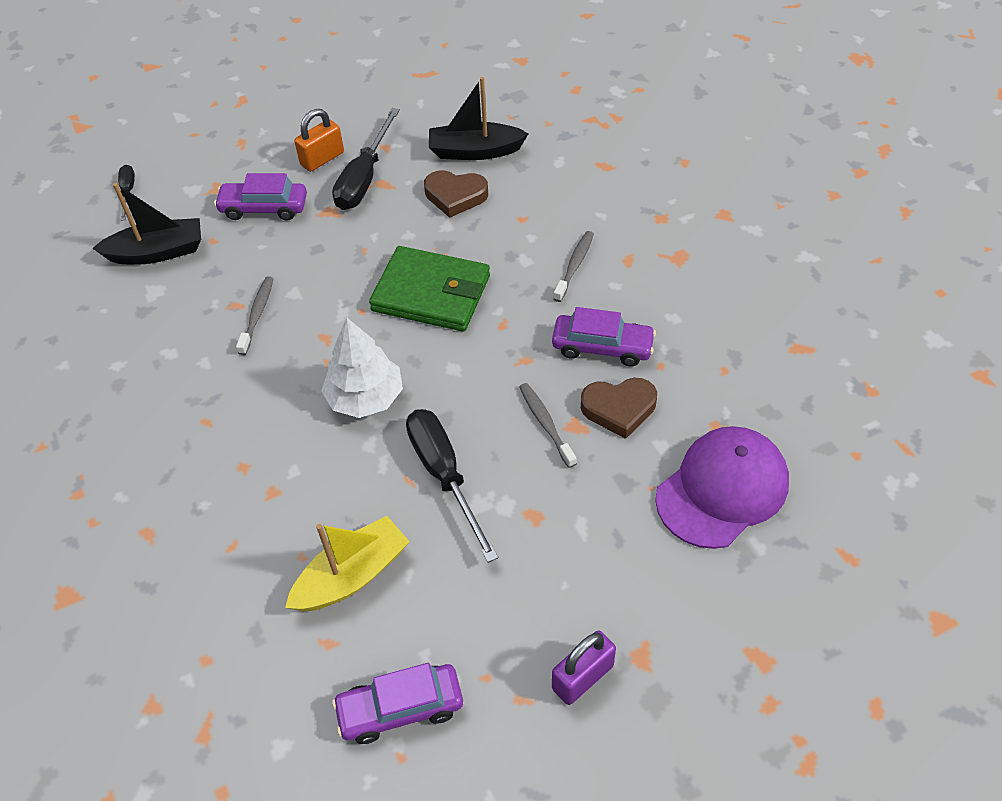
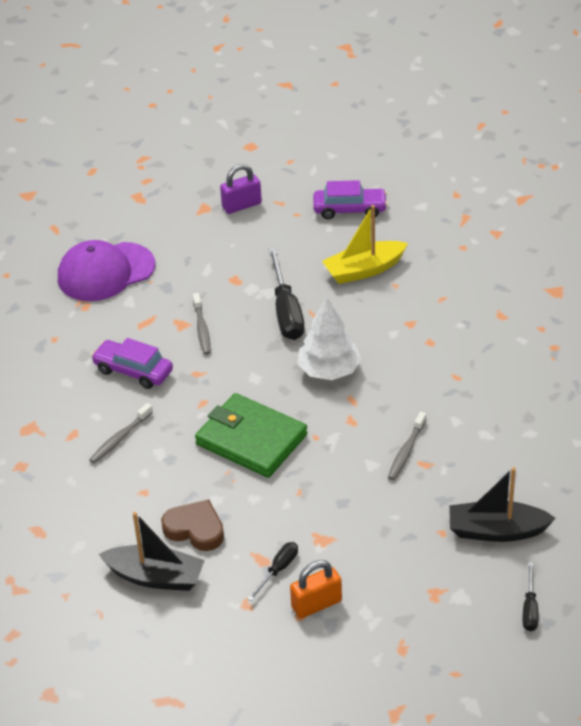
camera: 165 degrees left, 10 degrees down
(264, 208) = (387, 557): purple car -> none
(364, 178) = (278, 570): black screwdriver -> black screwdriver, size x0.52
(619, 408) = (145, 328): brown heart -> none

